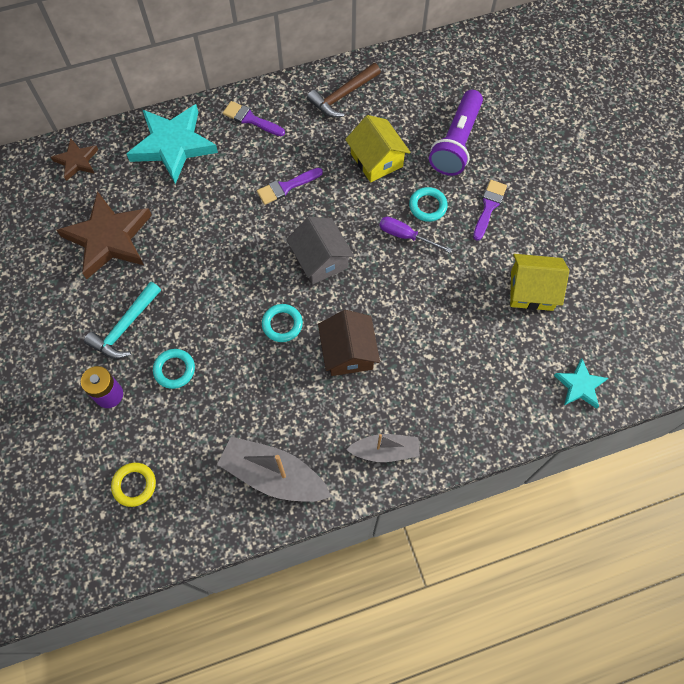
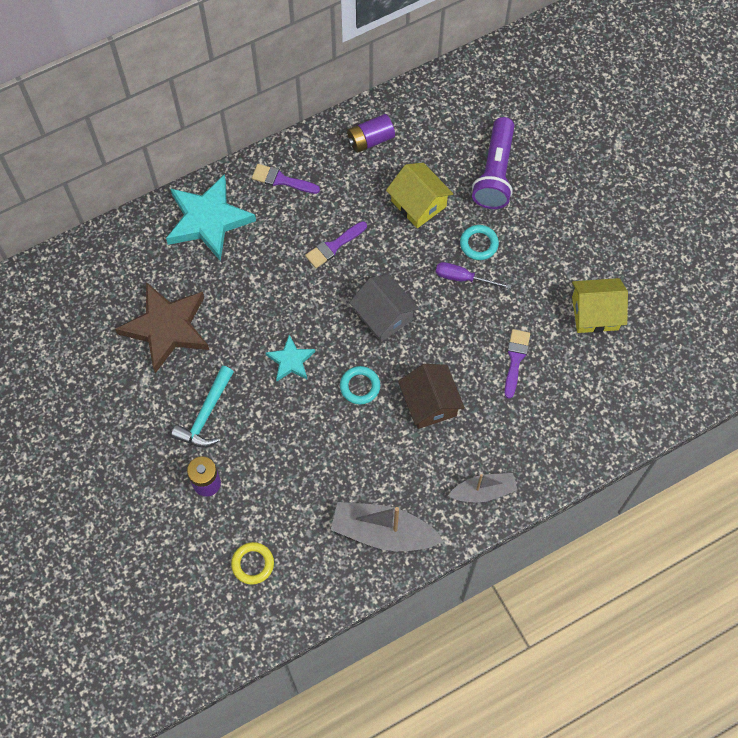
camera: 10 degrees left, 0 degrees up
(77, 161) = (113, 252): brown star -> none
(174, 370) = (265, 448): turquoise ring -> none
(343, 95) = (370, 140): brown hammer -> purple battery
(489, 207) = (539, 235): purple brush -> purple brush (515, 359)
(580, 386) = (655, 399): turquoise star -> turquoise star (290, 361)

